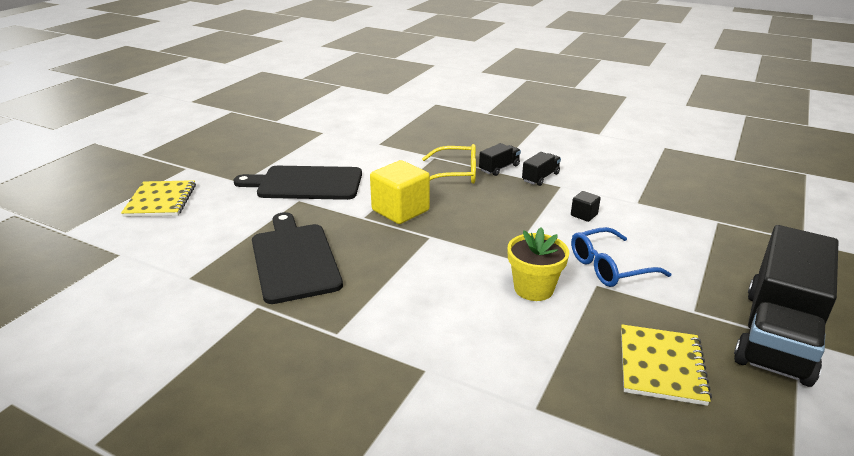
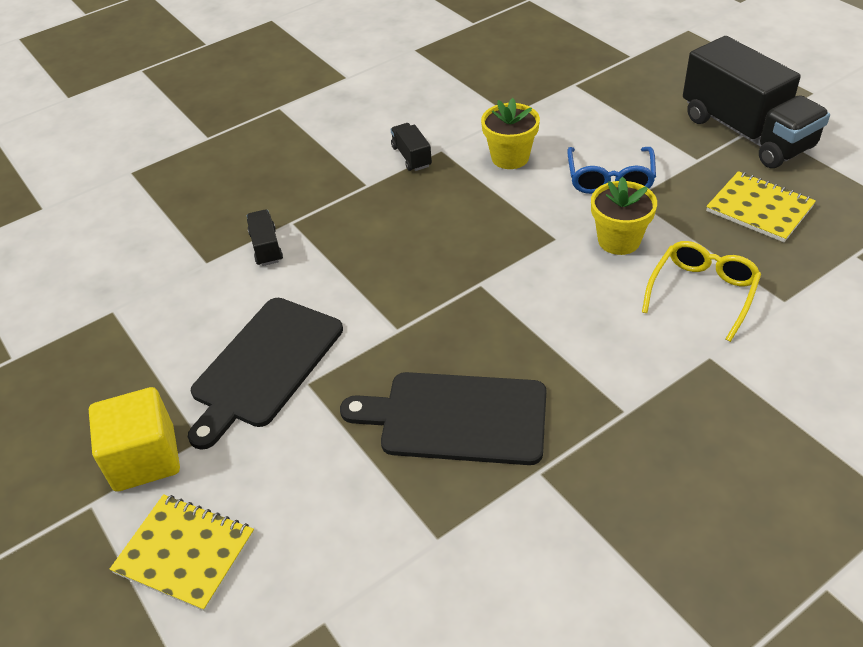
camera: 60 degrees left, 15 degrees up
(400, 210) = (405, 292): yellow cube -> yellow cube (144, 458)
(456, 174) = (351, 218): yellow glasses -> yellow glasses (702, 292)
(499, 168) = (365, 179): black truck -> black truck (266, 247)
(584, 215) = (510, 157): black cube -> yellow flower pot

